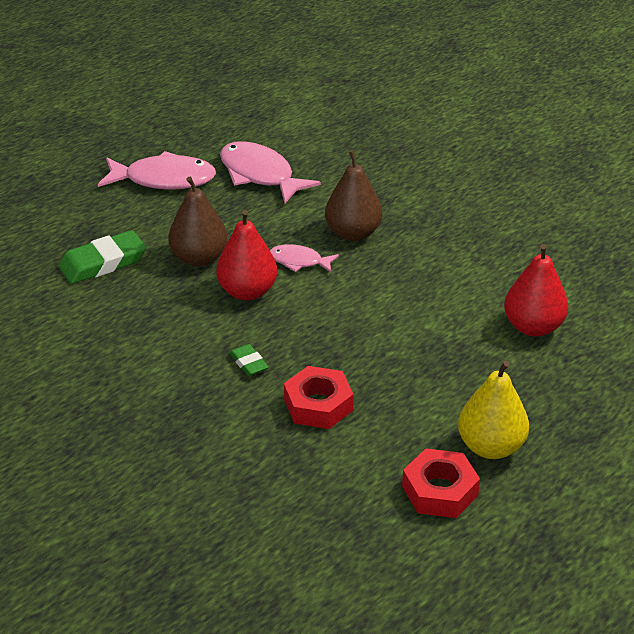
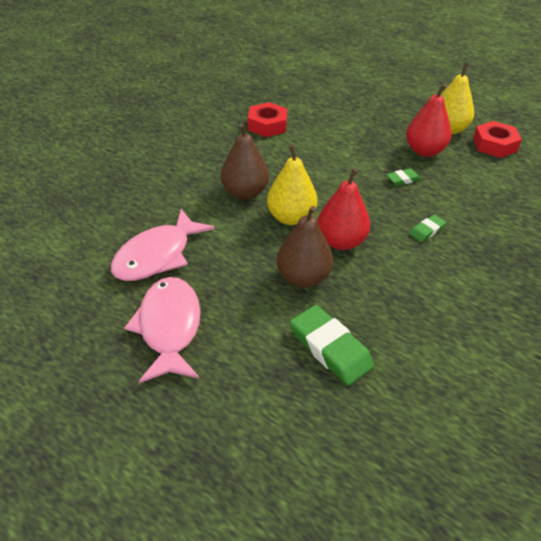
camera: 100 degrees left, 5 degrees up
(299, 261) = (291, 217): pink fish -> yellow pear
(318, 405) = (451, 194): red nut -> red nut (267, 125)
(359, 366) = (403, 179): none -> green eraser
(533, 327) = (332, 116): red pear -> red pear (424, 151)

